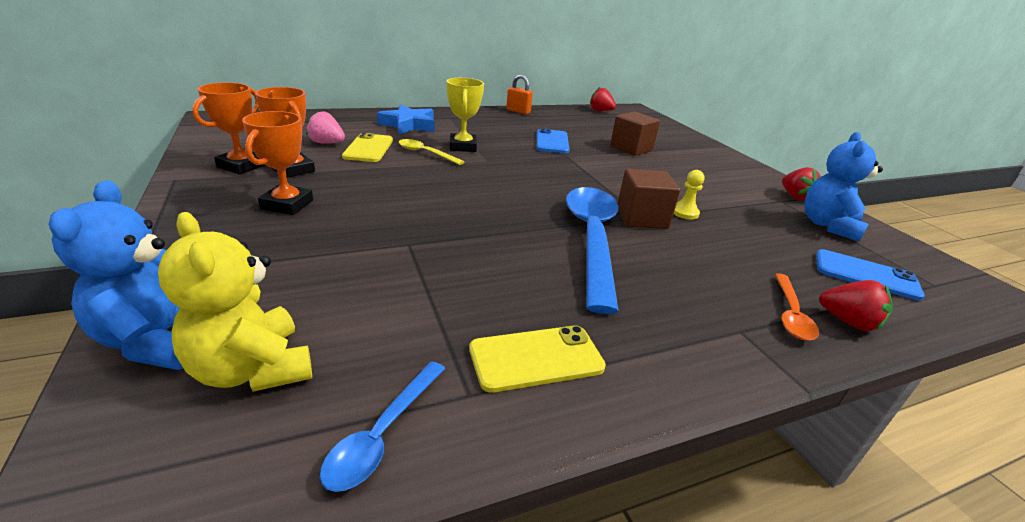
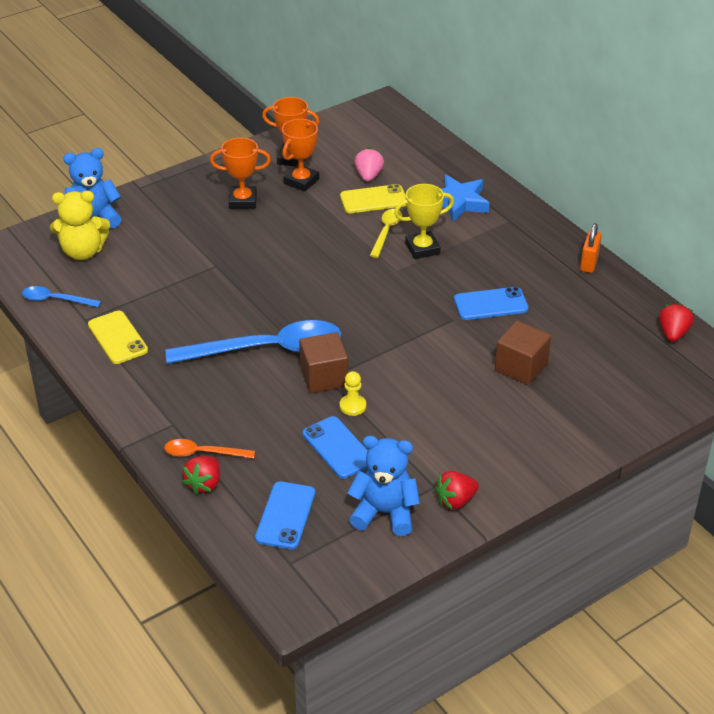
camera: 80 degrees right, 10 degrees up
(252, 369) = (83, 252): yellow teddy bear -> yellow teddy bear turned 135 degrees counterclockwise
(748, 230) = (338, 448): none -> blue phone

